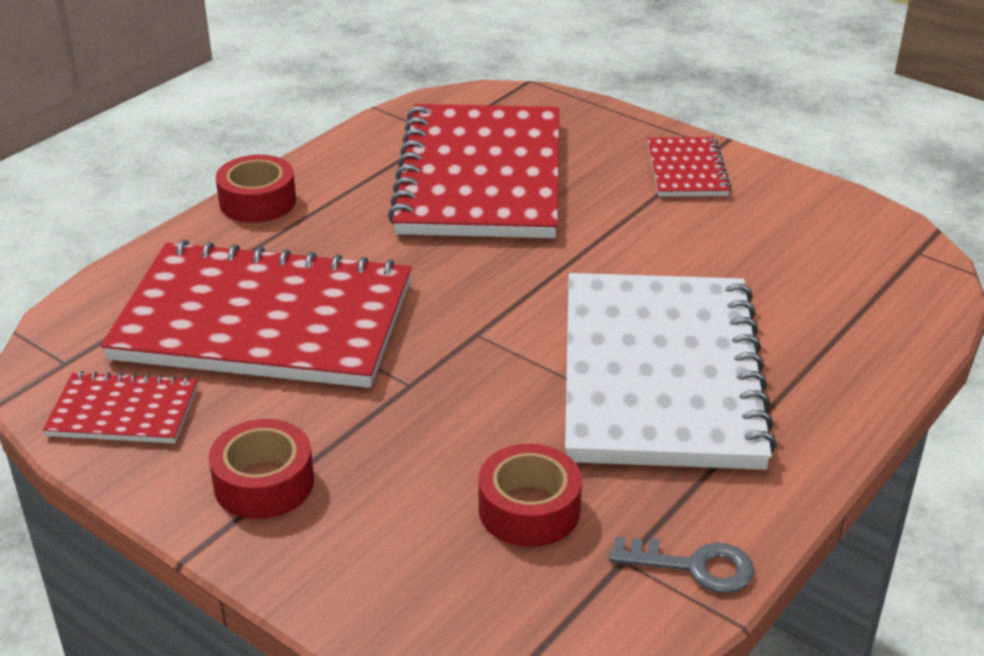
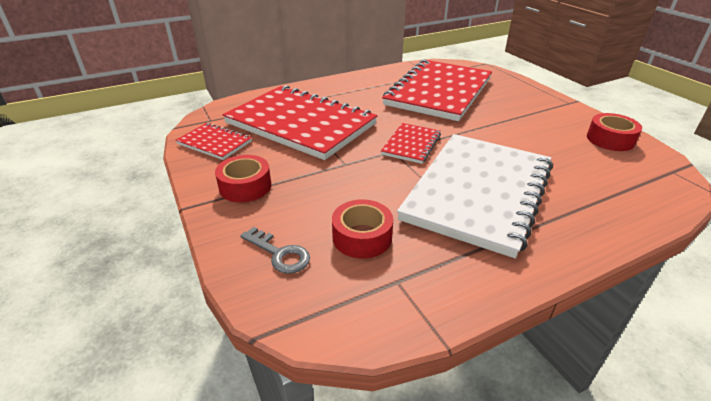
camera: 25 degrees right, 0 degrees up
(258, 201) = (334, 82): red tape -> red tape (610, 139)
(686, 170) = (546, 108): red notebook -> red notebook (411, 144)
(693, 566) = (437, 299): grey key -> grey key (279, 254)

